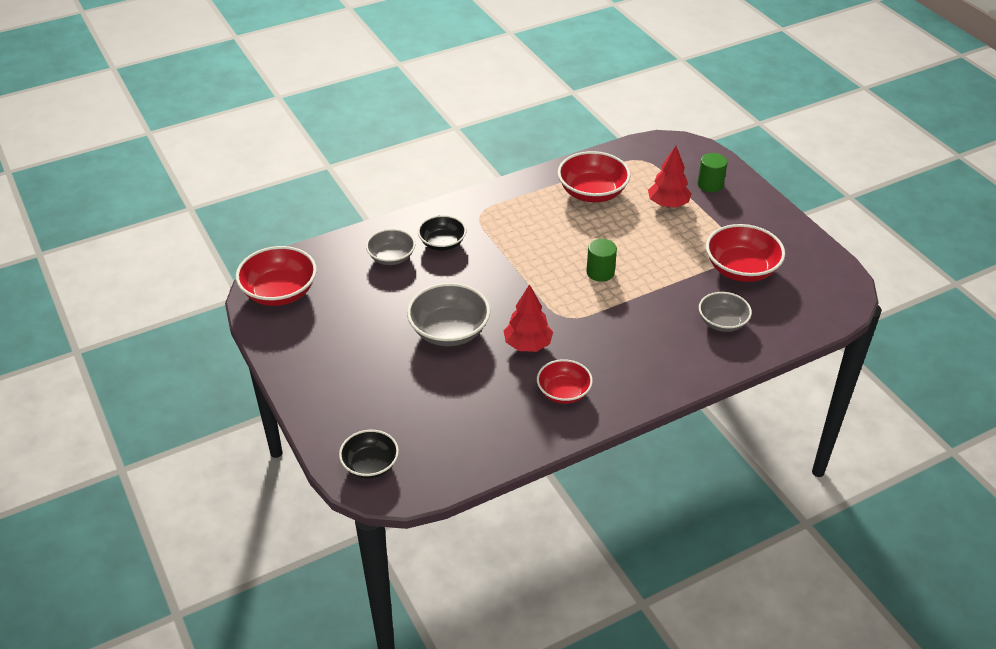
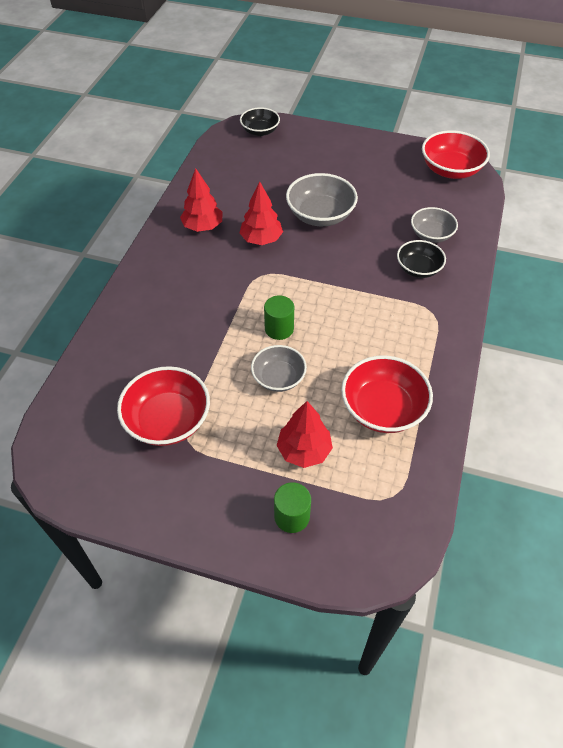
camera: 135 degrees right, 10 degrees up
(563, 392) = (203, 227): red bowl -> red tree
(722, 322) = (141, 352): grey bowl -> grey bowl (278, 378)

